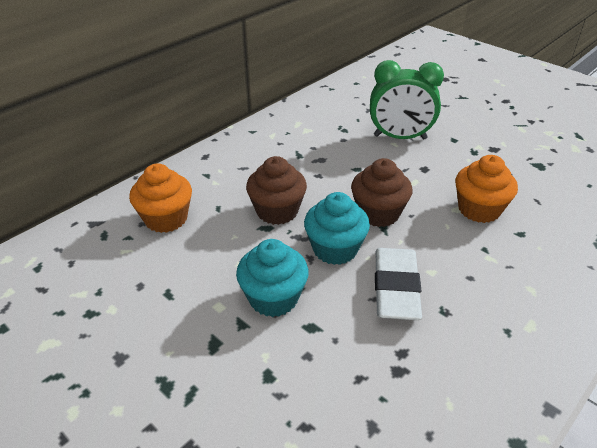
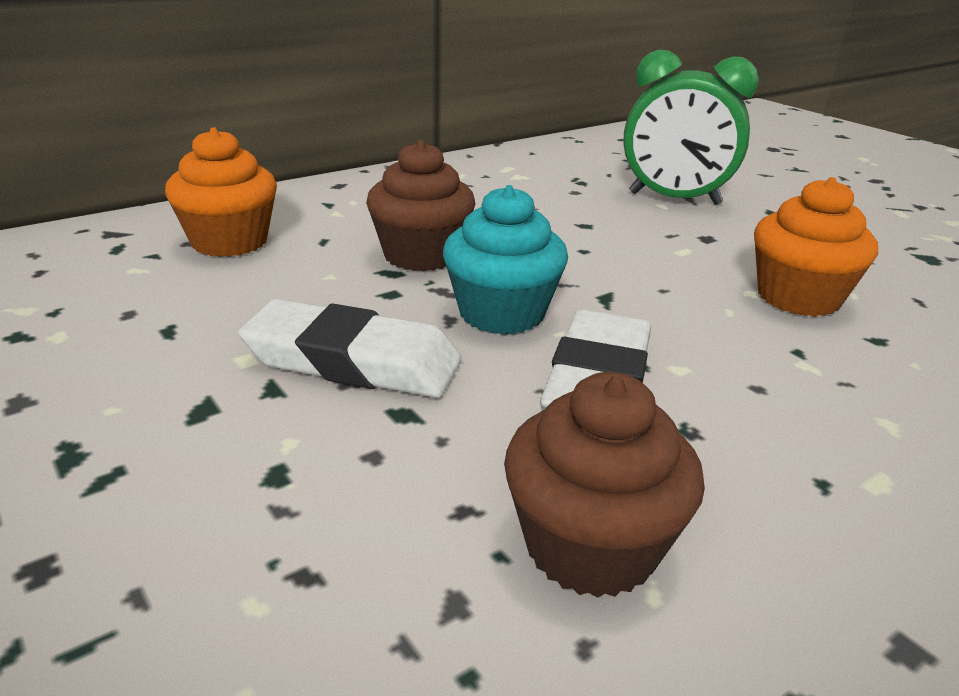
camera: 10 degrees right, 10 degrees down
(273, 298) = (353, 361): turquoise cupcake -> white eraser
(378, 213) = (602, 279): brown cupcake -> brown cupcake (591, 546)

